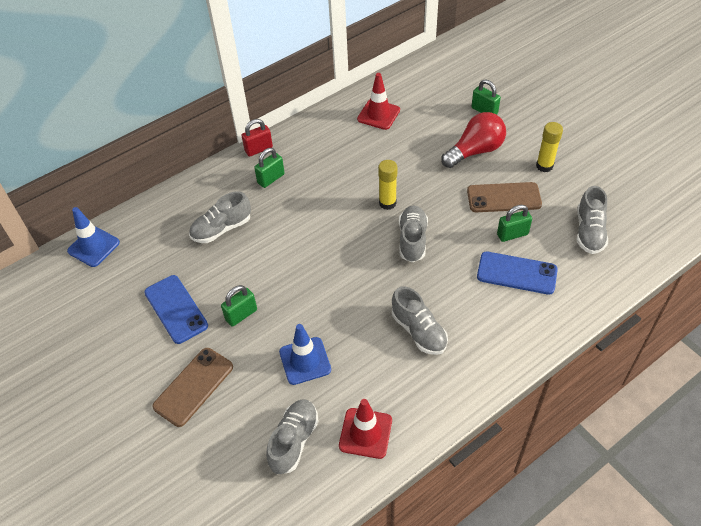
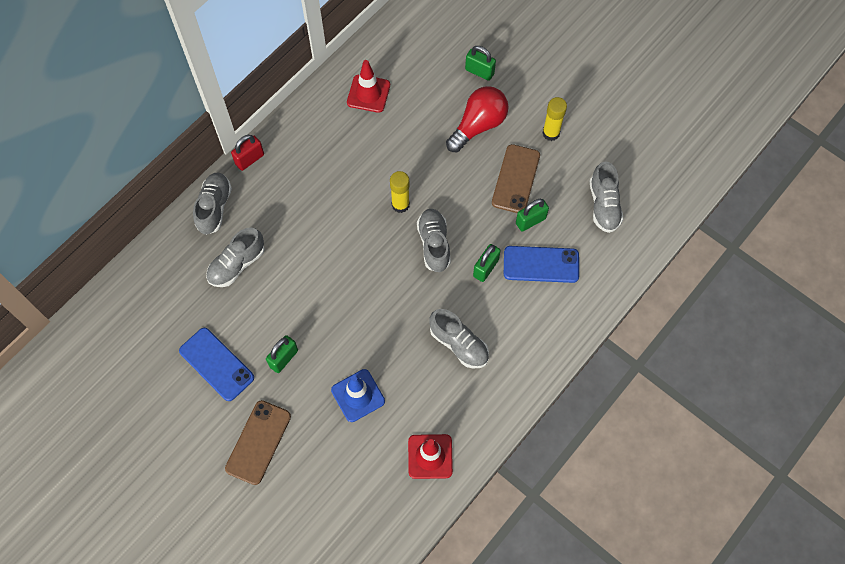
camera: 15 degrees left, 15 degrees up
(93, 247) = (108, 309): blue traffic cone -> none
(271, 179) = (272, 195): green padlock -> green padlock (485, 268)
(294, 441) = (366, 477): grey shoe -> grey shoe (214, 207)
(504, 198) = (516, 179): brown phone -> brown phone turned 60 degrees counterclockwise

